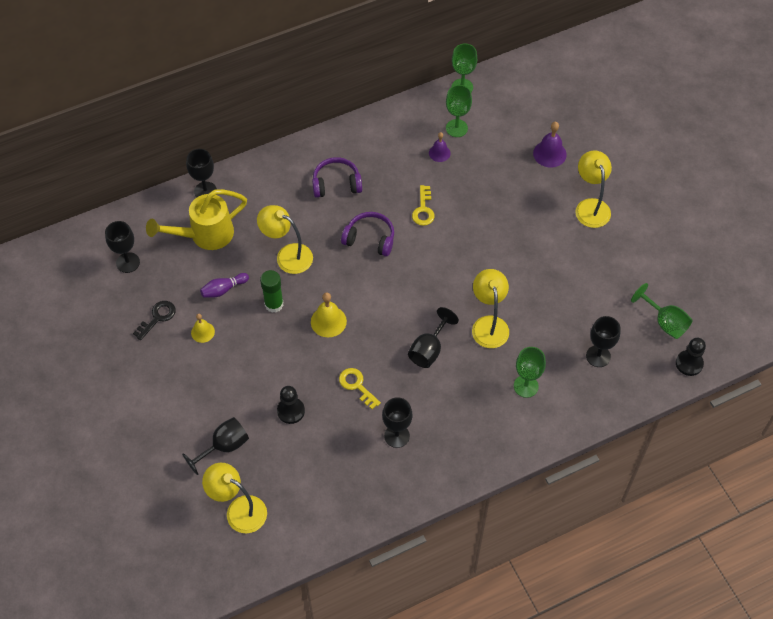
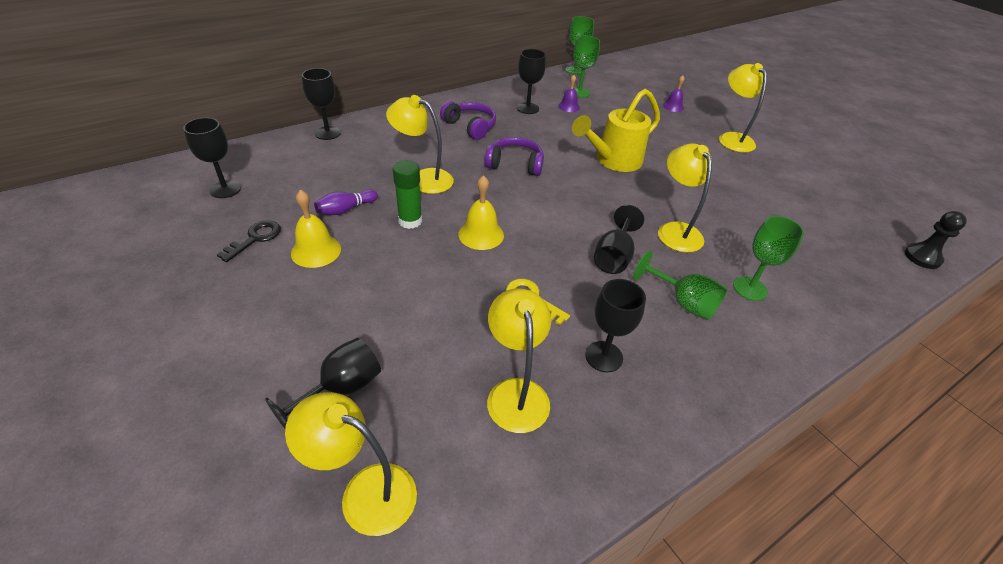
camera: 10 degrees left, 15 degrees down
(202, 332) = (316, 251): yellow bell -> yellow bell, size x1.53
(205, 235) = (325, 165): yellow watering can -> yellow watering can (613, 161)
(290, 411) = (443, 334): black pawn -> none
(333, 457) = (516, 392): none -> yellow lamp
(336, 184) = (470, 126): purple headphones -> purple headphones turned 60 degrees clockwise
(423, 209) = (566, 143): yellow key -> none
(549, 154) = (673, 106): purple bell -> purple bell, size x0.65
(598, 356) = (816, 255): black goblet -> black goblet (527, 108)
(664, 322) = (867, 222): green goblet -> green goblet (683, 302)

